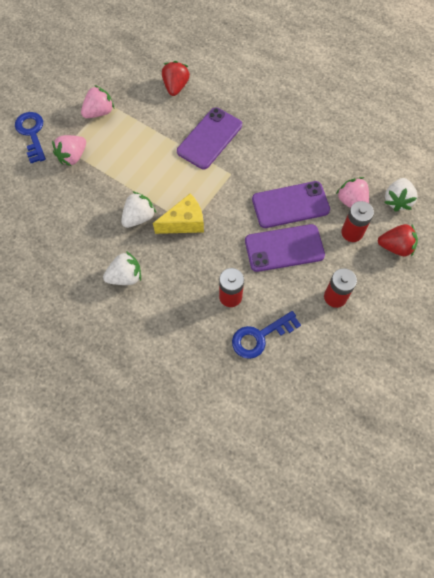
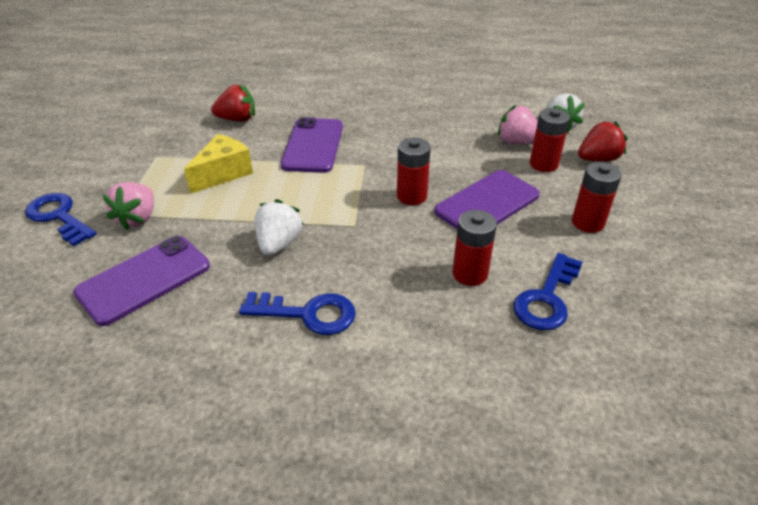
camera: 30 degrees left, 25 degrees down
(99, 112) = (150, 167): pink strawberry -> none
(125, 276) = (307, 314): white strawberry -> blue key
(176, 86) = (237, 119): red strawberry -> red strawberry turned 105 degrees clockwise
(184, 222) = (345, 226): yellow cheese -> yellow cheese (223, 173)
(241, 218) = (412, 196): none -> red battery
(290, 205) = (456, 166): purple phone -> purple phone (144, 279)

